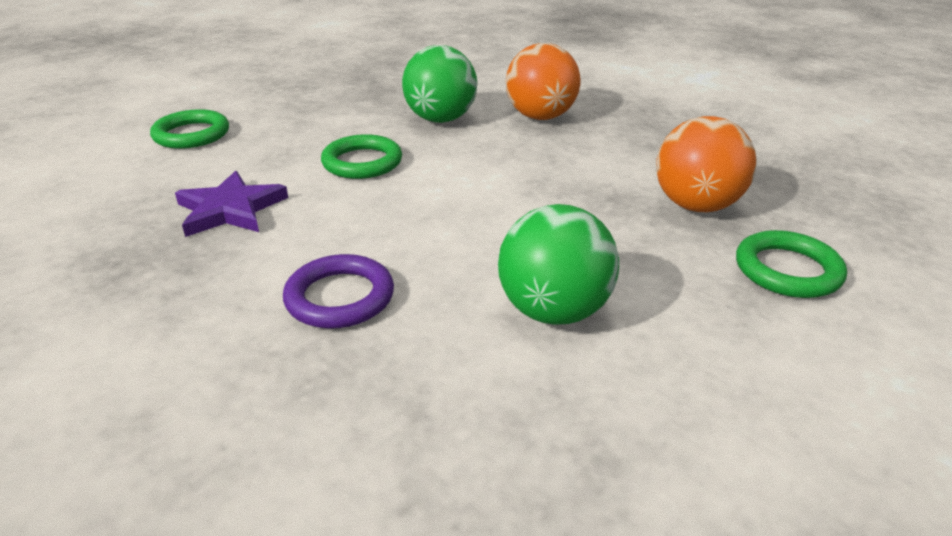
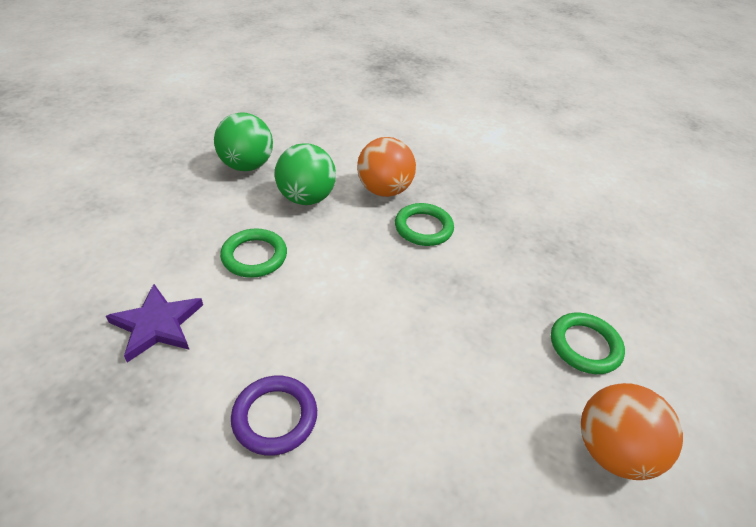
camera: 15 degrees left, 10 degrees up
(191, 134) = (95, 232): green ring -> green ring (423, 228)
(554, 311) = (437, 410): green ball -> green ball (246, 166)
(696, 206) = (514, 284): orange ball -> orange ball (611, 450)

